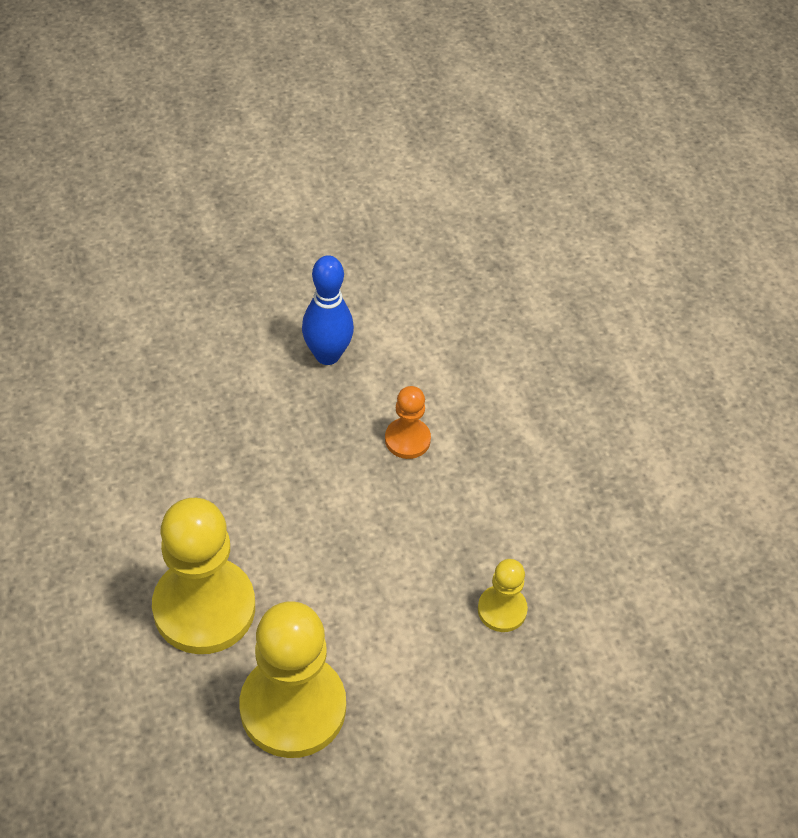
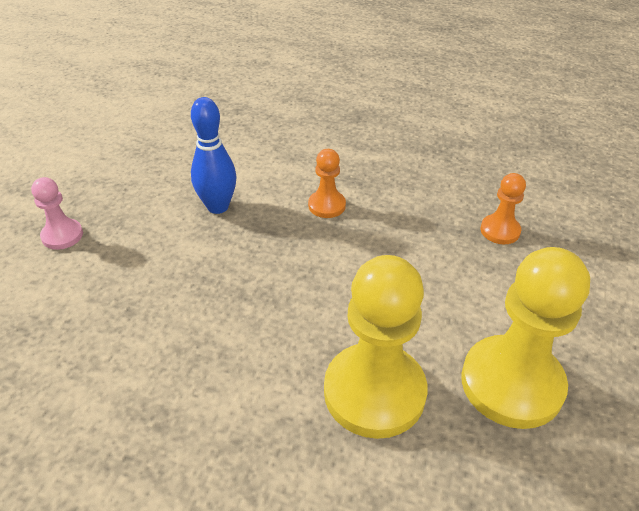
camera: 50 degrees left, 10 degrees down
(193, 273) = (62, 235): none -> pink pawn
(502, 610) = (500, 231): yellow pawn -> orange pawn

